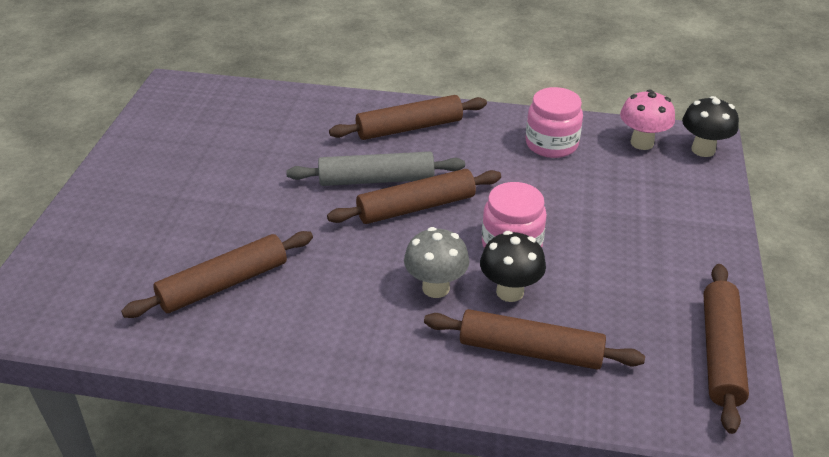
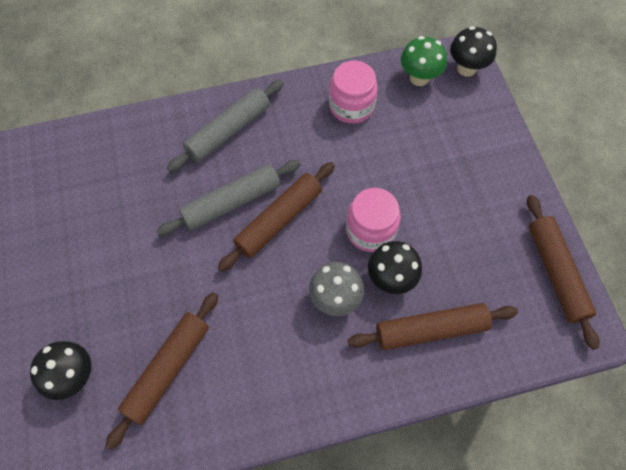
camera: 25 degrees left, 25 degrees up
(133, 258) = (74, 376): none -> black mushroom
(409, 128) = (229, 131): brown rolling pin -> grey rolling pin
(642, 143) = (419, 78): pink mushroom -> green mushroom

